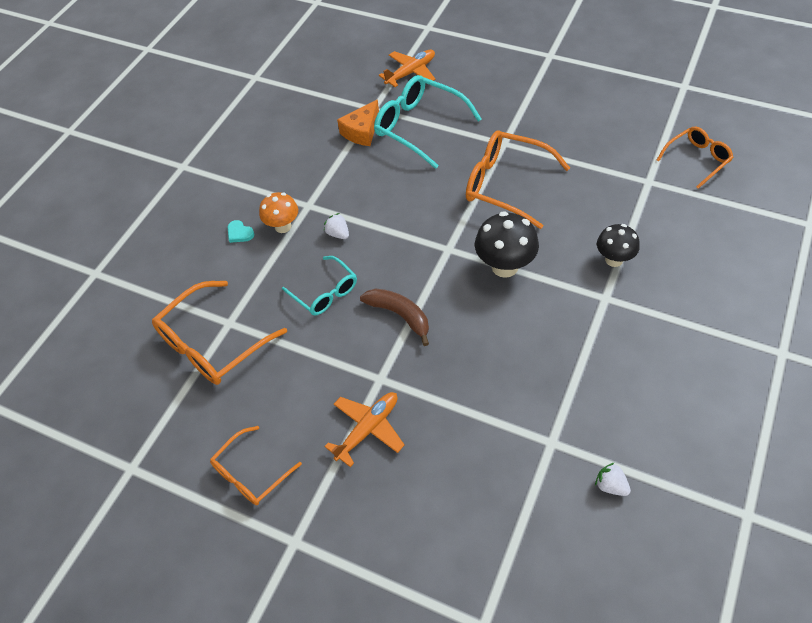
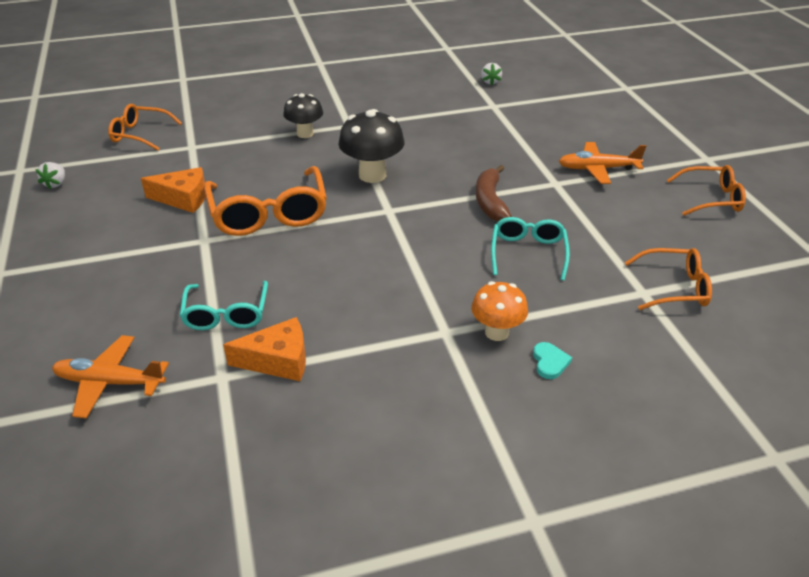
camera: 135 degrees left, 15 degrees down
(213, 343) = (673, 287): orange glasses -> orange glasses, size x0.61
(338, 234) = (454, 285): white strawberry -> white strawberry (56, 184)
(420, 127) = (226, 313): turquoise glasses -> turquoise glasses, size x0.61
(567, 151) = (183, 198): none -> orange cheese

